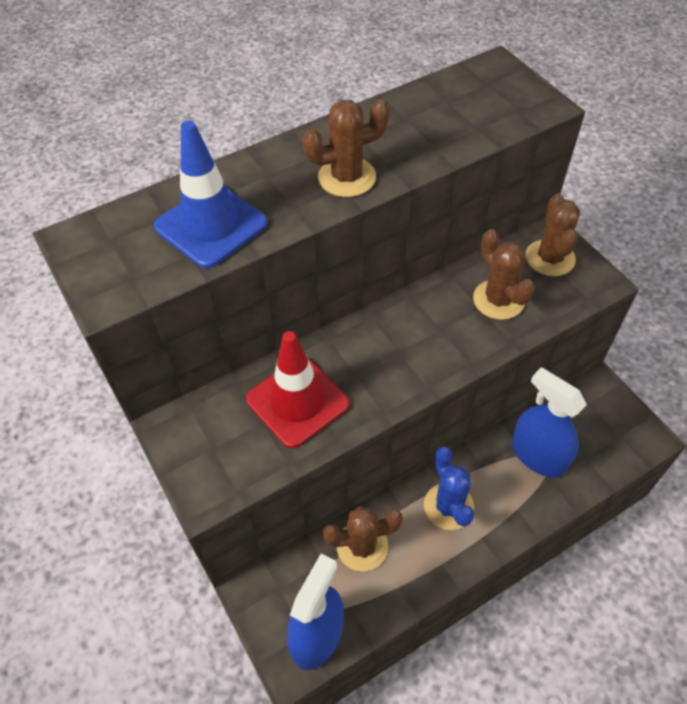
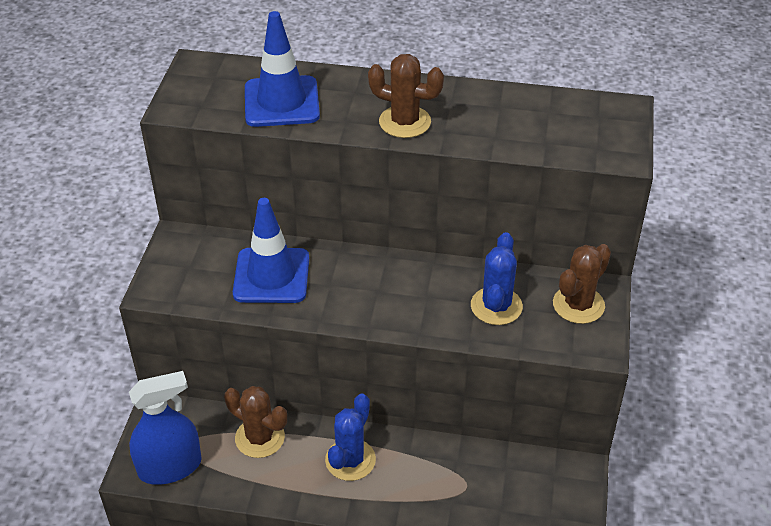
camera: 40 degrees right, 10 degrees down
(297, 401) = (271, 276): red traffic cone -> blue traffic cone
(498, 300) = (496, 306): brown cactus -> blue cactus
(538, 455) = (462, 479): blue spray bottle -> none

